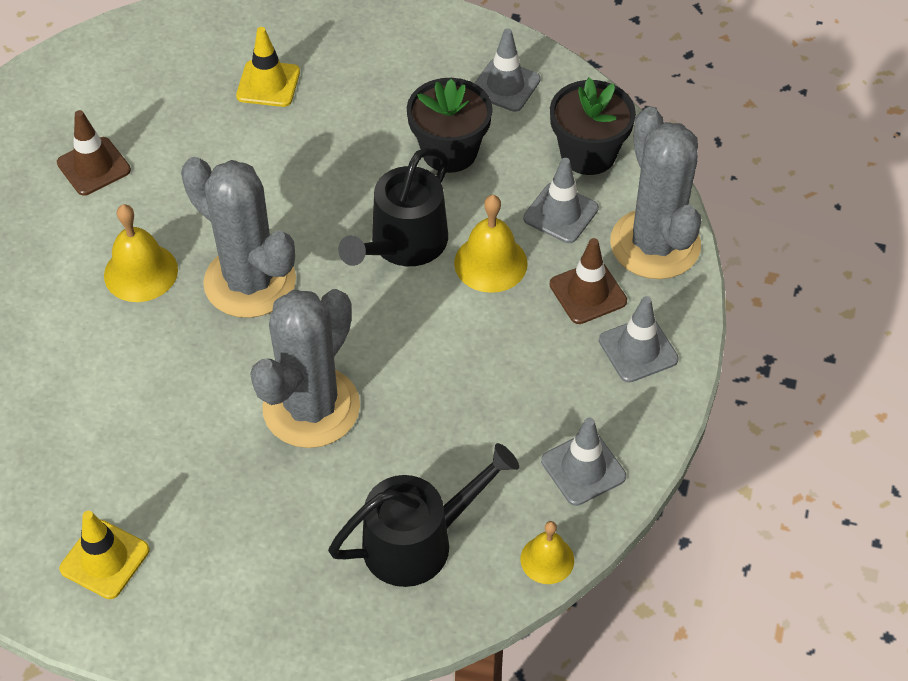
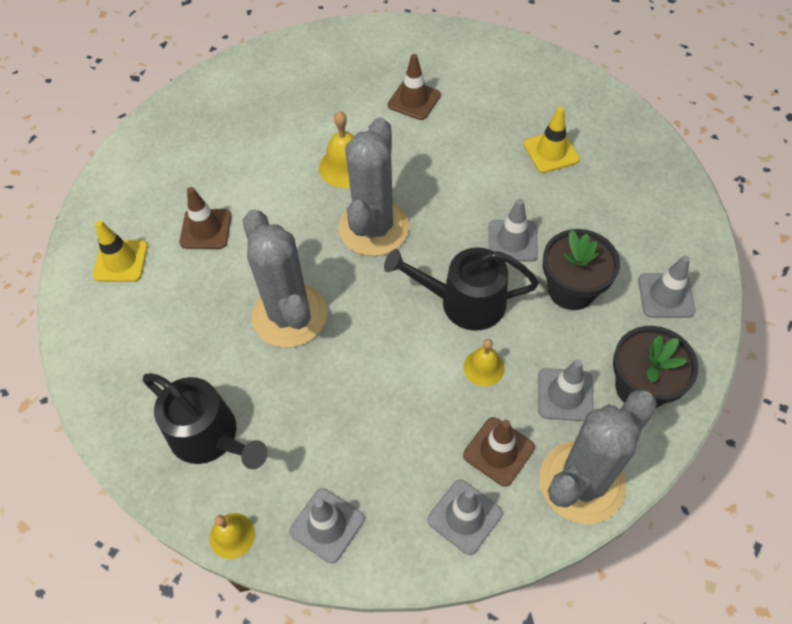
camera: 65 degrees right, 5 degrees up
(125, 449) = (206, 229): none -> brown traffic cone
(311, 407) = (289, 315): grey cactus -> grey cactus turned 60 degrees clockwise
(358, 170) = (512, 241): none -> grey traffic cone
(490, 263) = (483, 367): yellow bell -> yellow bell, size x0.65

